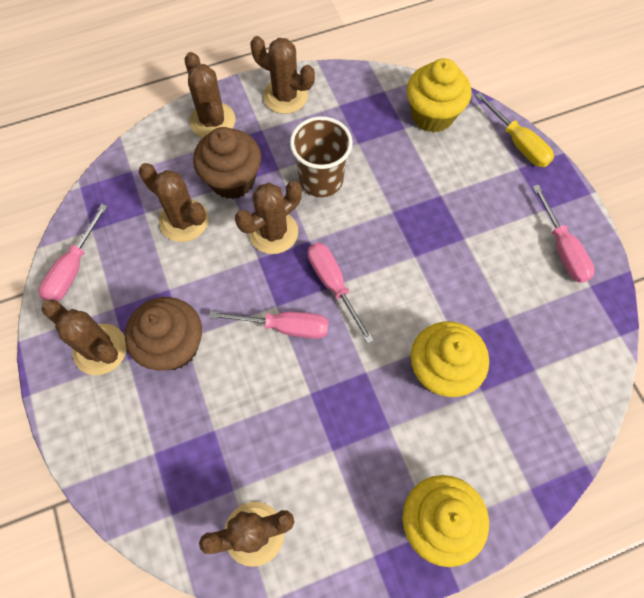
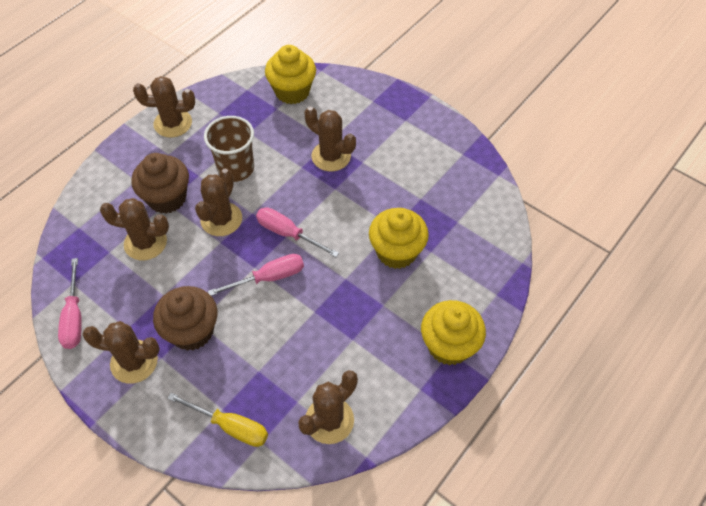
camera: 30 degrees left, 10 degrees down
(212, 121) = (125, 164): brown cactus -> brown cactus (331, 156)
(518, 143) = (363, 85): yellow screwdriver -> yellow screwdriver (230, 426)
(562, 249) = (431, 139): pink screwdriver -> none

